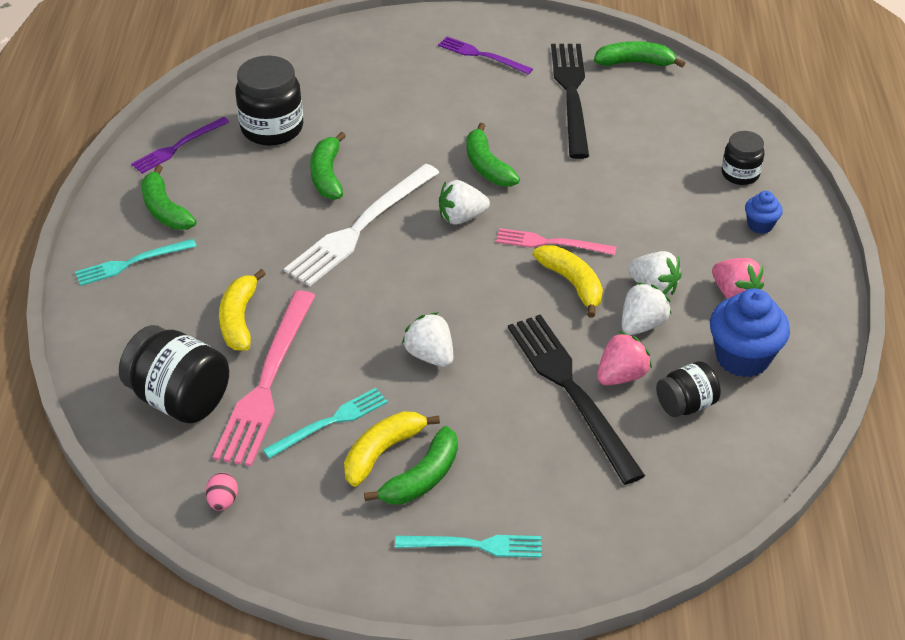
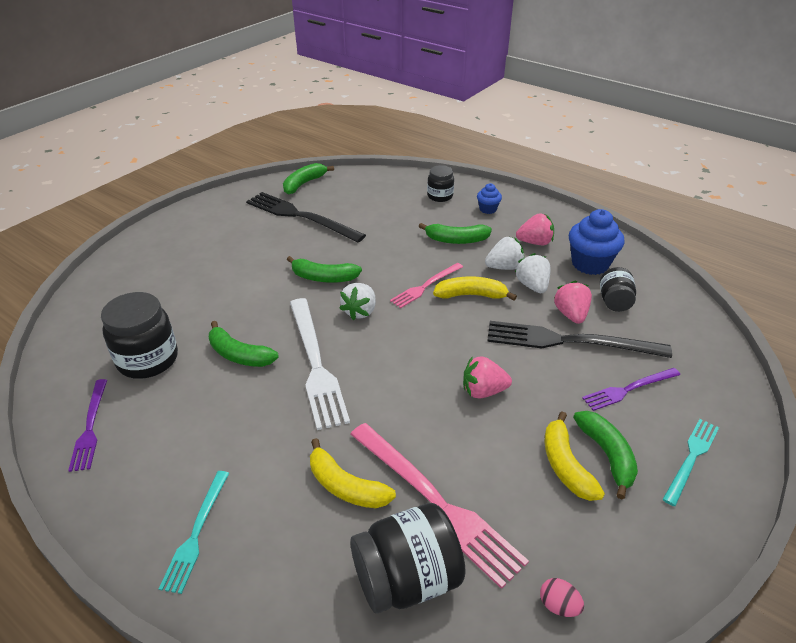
camera: 55 degrees left, 5 degrees down
(165, 210) = (156, 474): green banana -> green banana (456, 240)
(330, 422) = (512, 482): turquoise fork -> none
(430, 355) = (483, 391): white strawberry -> pink strawberry
(481, 55) = (215, 230): purple fork -> purple fork (629, 389)

